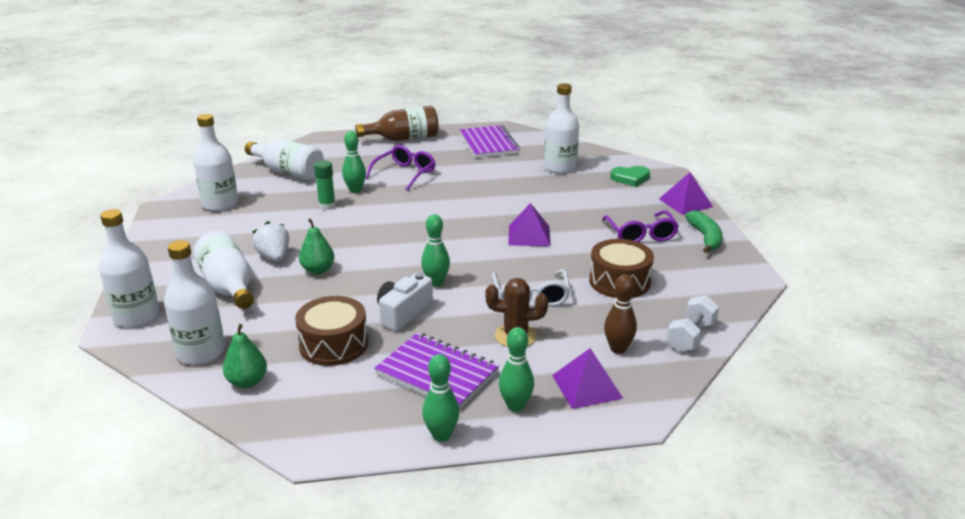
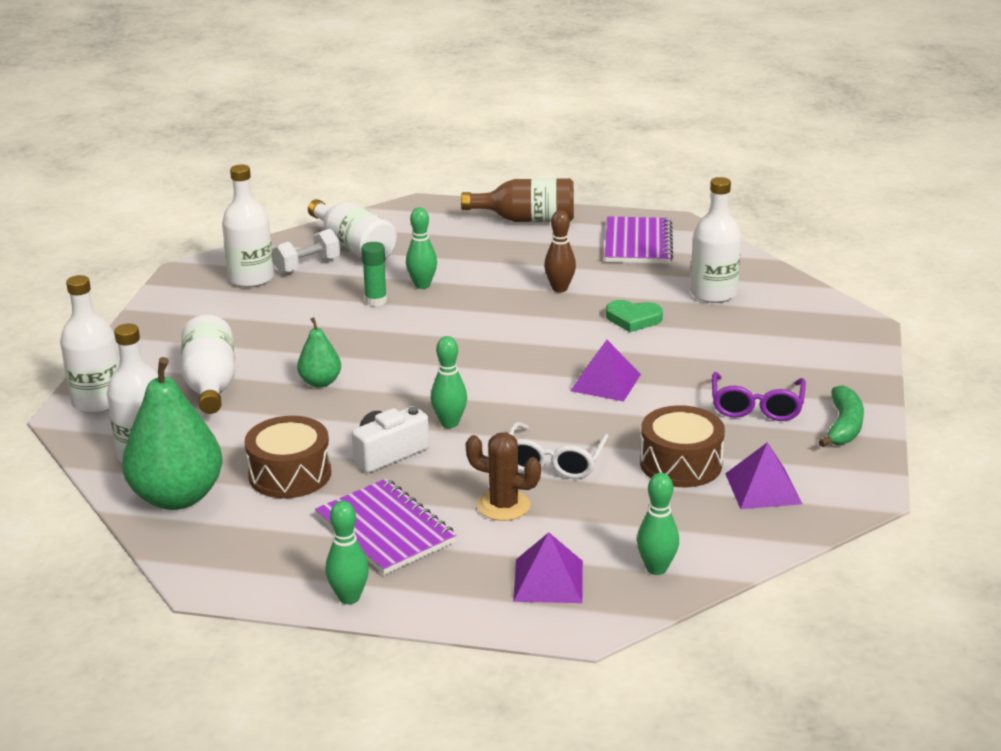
camera: 20 degrees right, 0 degrees up
(247, 382) = (177, 497): green pear -> green pear, size x1.98
(274, 257) = (279, 357): white strawberry -> none
(405, 174) = (498, 271): purple glasses -> none
(515, 406) = (451, 584): green bowling pin -> green bowling pin (656, 568)
(618, 349) = (617, 545): brown bowling pin -> brown bowling pin (559, 288)
(630, 178) = (802, 324): green heart -> green heart (633, 319)
(685, 203) = (855, 372): purple pyramid -> purple pyramid (763, 488)
(691, 336) = (721, 549): white dumbbell -> white dumbbell (307, 266)

